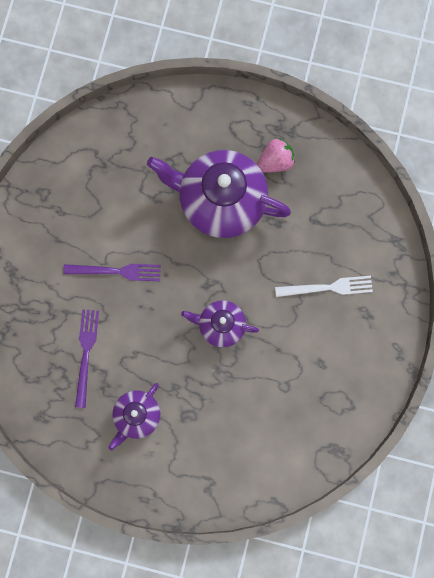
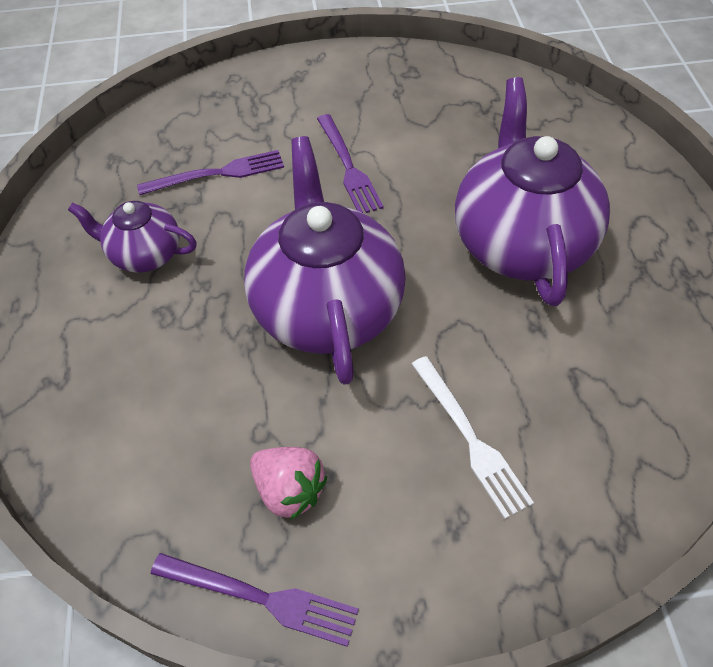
camera: 70 degrees right, 25 degrees down
(221, 325) = (327, 308): purple teapot -> purple teapot, size x1.90
(275, 161) = (631, 288): pink strawberry -> pink strawberry (289, 490)
(366, 412) = (261, 598): none -> purple fork

